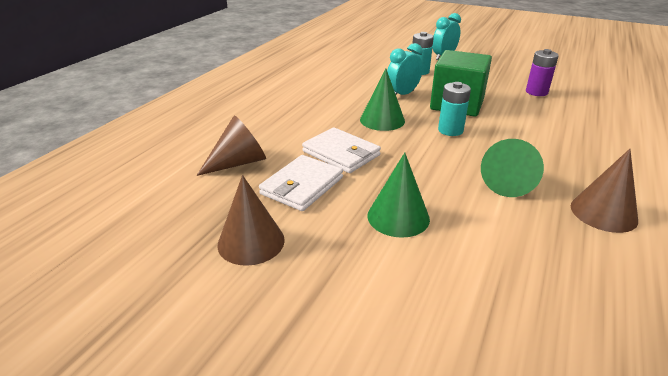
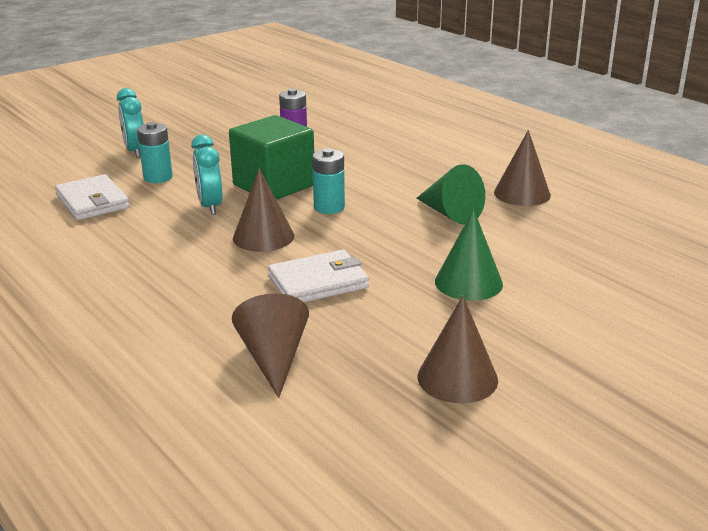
camera: 65 degrees left, 5 degrees down
(302, 186) = (369, 323): white wallet -> white wallet (93, 201)
(382, 120) = (263, 237): green cone -> brown cone

